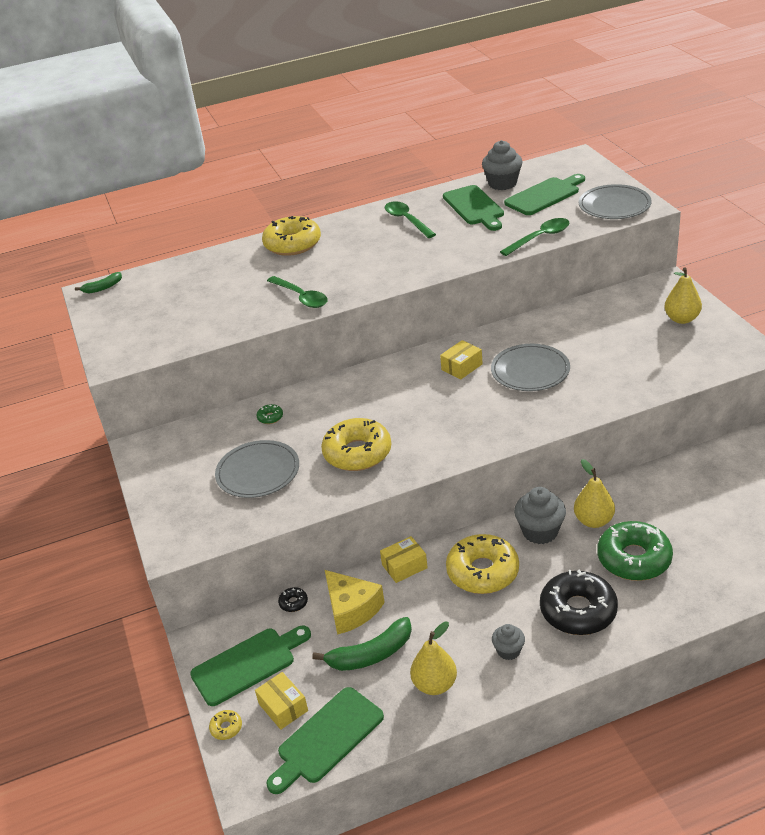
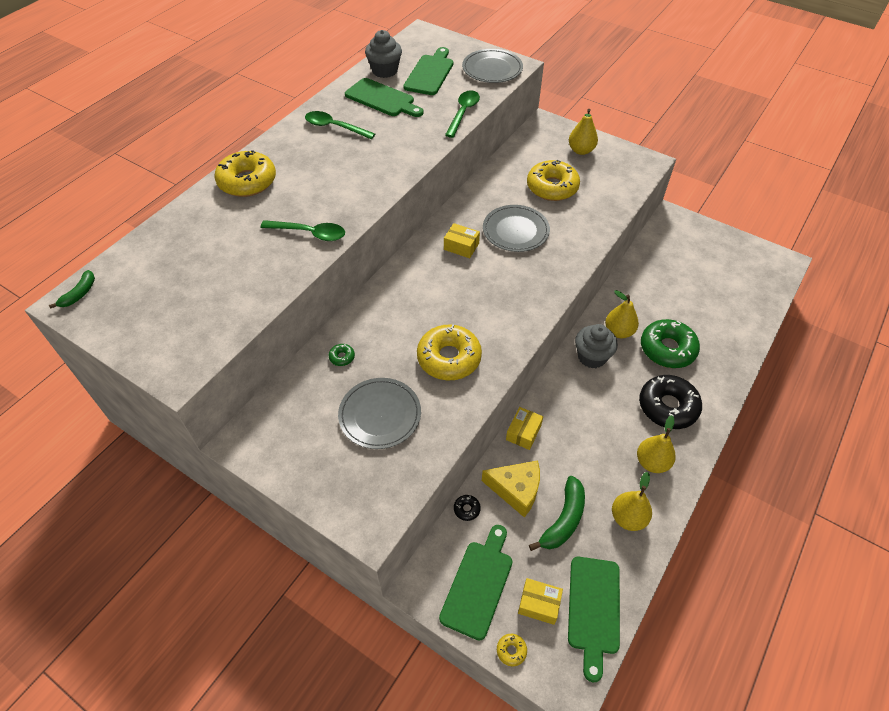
camera: 40 degrees left, 15 degrees up
(461, 367) = (461, 246): yellow box -> yellow box turned 75 degrees counterclockwise
(482, 572) = (581, 408): yellow donut -> yellow donut (552, 187)
(508, 651) = (652, 462): grey cupcake -> yellow pear

